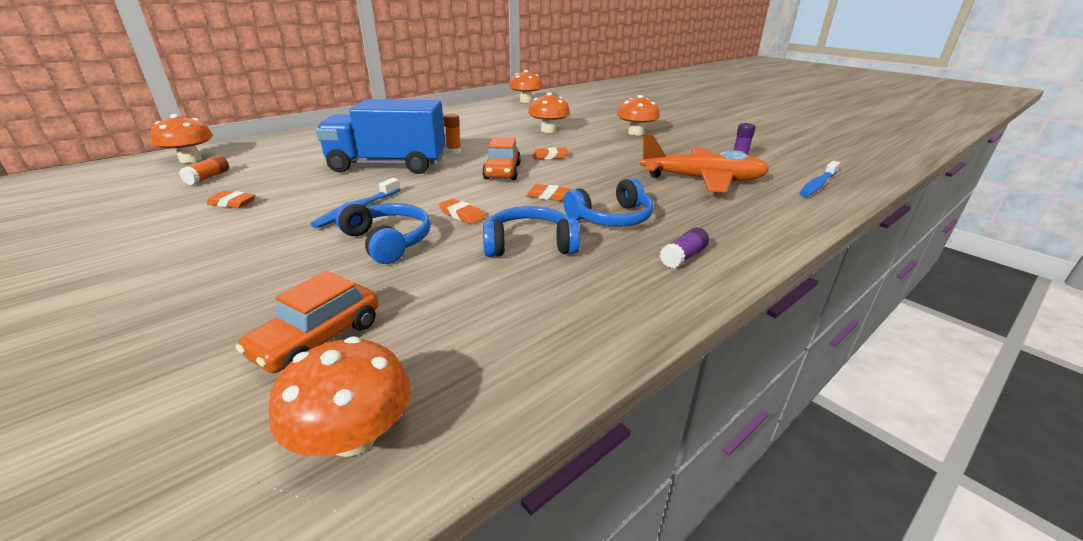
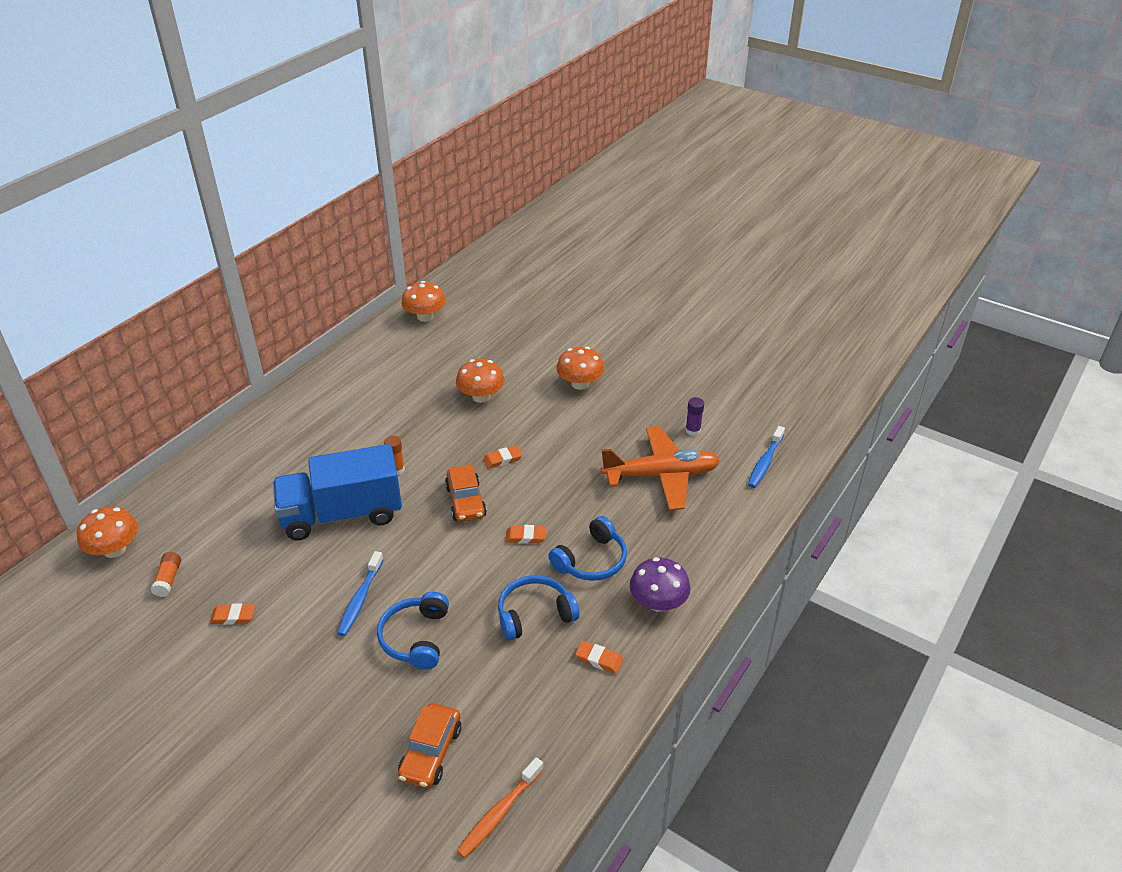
camera: 15 degrees left, 10 degrees up
(353, 436) = (499, 813): orange mushroom -> orange toothbrush
(388, 241) = (416, 638): blue headphones -> blue headphones turned 120 degrees counterclockwise
(461, 215) = (460, 585): orange eraser -> orange eraser (599, 659)
(683, 257) = (658, 602): purple glue stick -> purple mushroom

